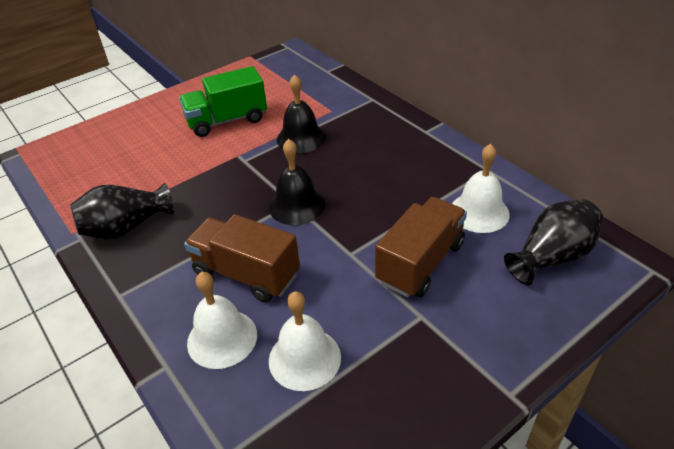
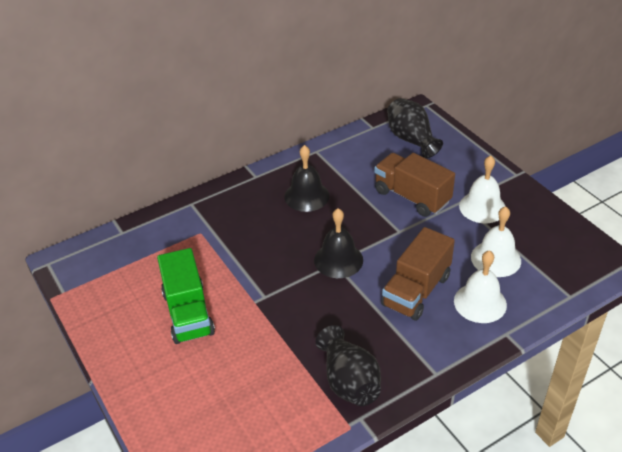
camera: 85 degrees left, 0 degrees up
(301, 138) = (240, 255): black bell -> black bell (306, 196)
(479, 212) = (363, 163): white bell -> white bell (482, 207)

